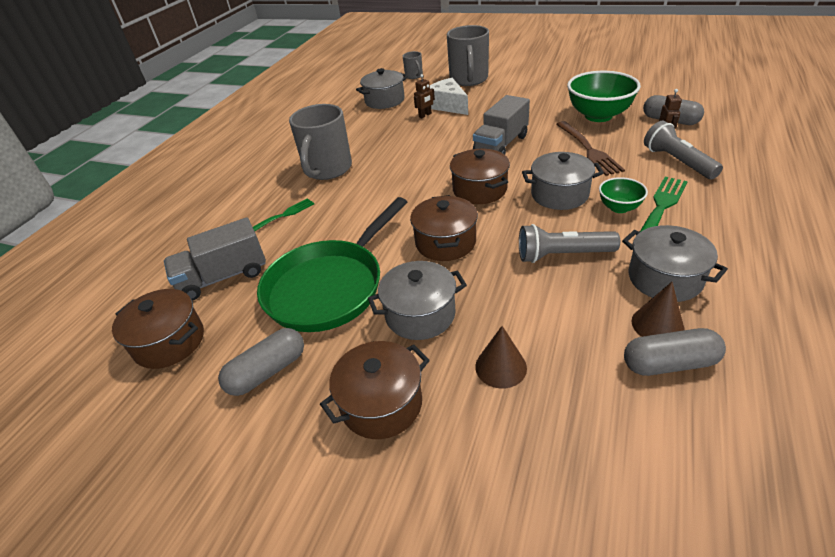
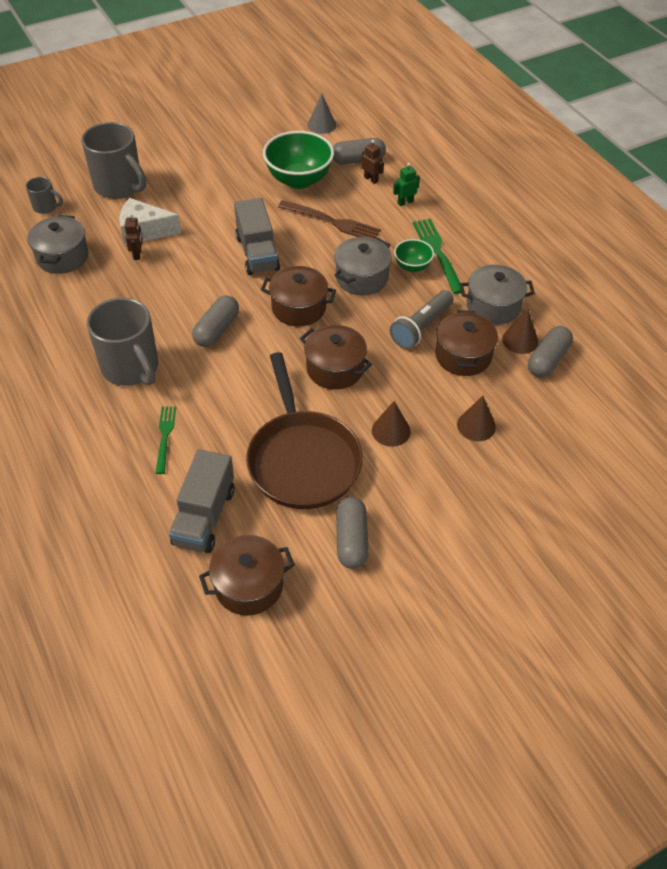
camera: 55 degrees left, 10 degrees up
(330, 287) = (302, 459): green pan -> brown pan
(381, 404) = (444, 497): brown pot -> brown pot (463, 356)
(406, 175) = (217, 330): none -> grey capsule
(420, 314) = (391, 431): grey pot -> brown cone
(667, 91) = (321, 125): none -> grey cone
(677, 162) = (405, 202): grey flashlight -> green robot

